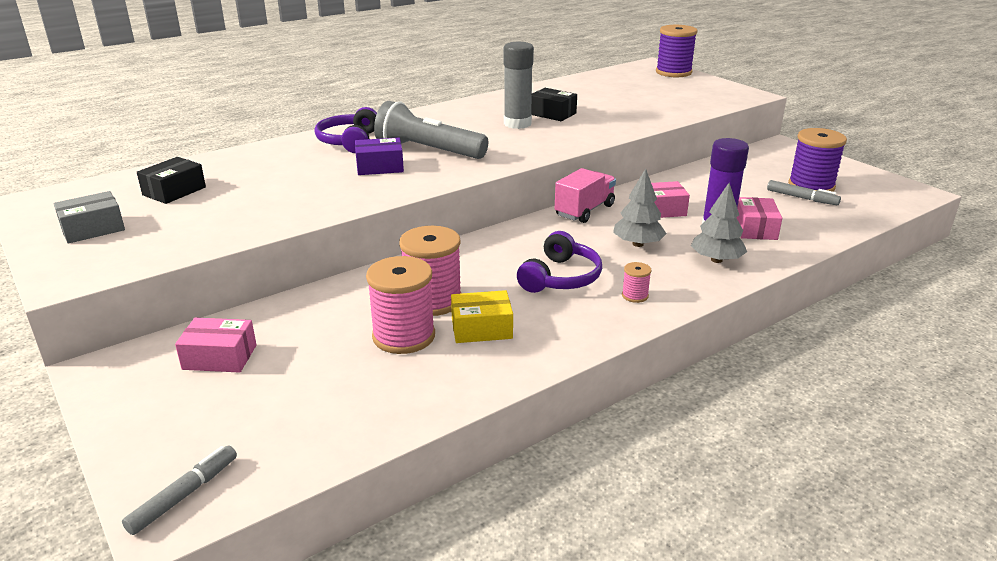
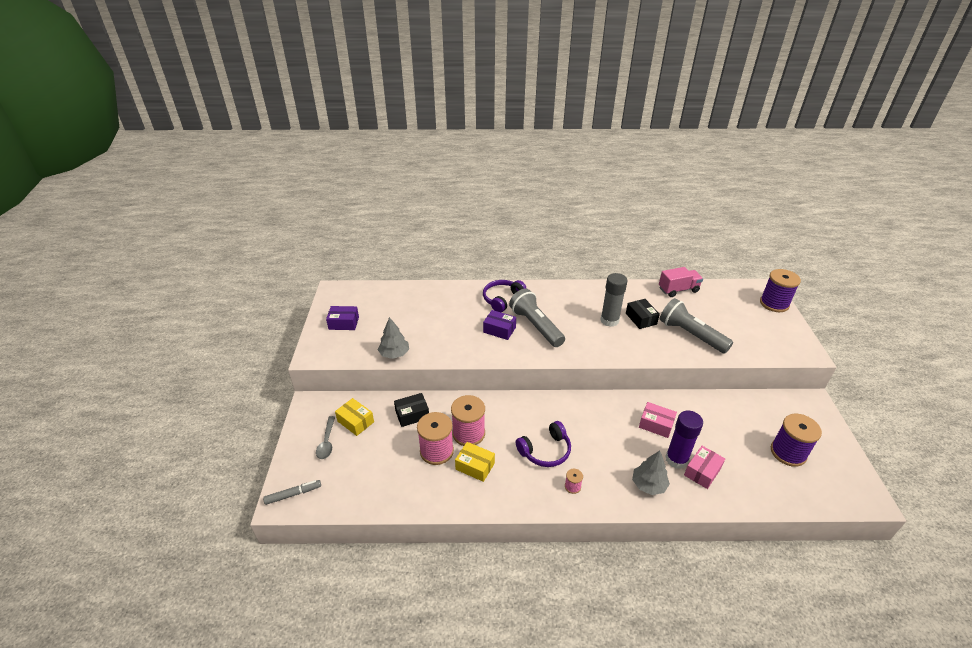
camera: 35 degrees right, 10 degrees up
(93, 229) = (344, 323): grey box -> purple box
(174, 191) = (393, 308): black box -> black box (412, 414)
(187, 401) = (327, 442): none -> grey spoon
(219, 357) = (355, 421): pink box -> yellow box
(584, 210) = (608, 403): pink truck -> pink truck (678, 290)
(623, 111) = (691, 335): none -> grey flashlight
(638, 244) = (613, 447): grey tree -> grey tree (394, 354)
(801, 198) = (767, 460): grey marker -> none

